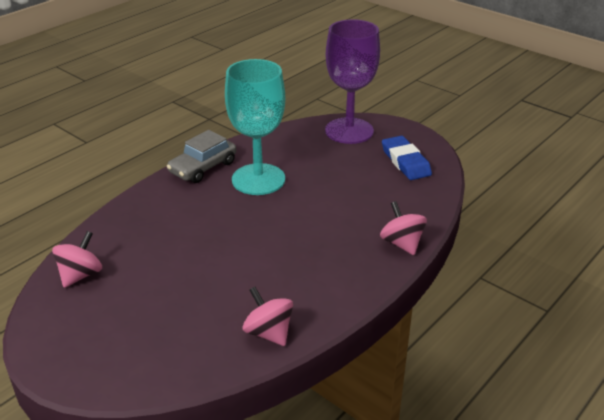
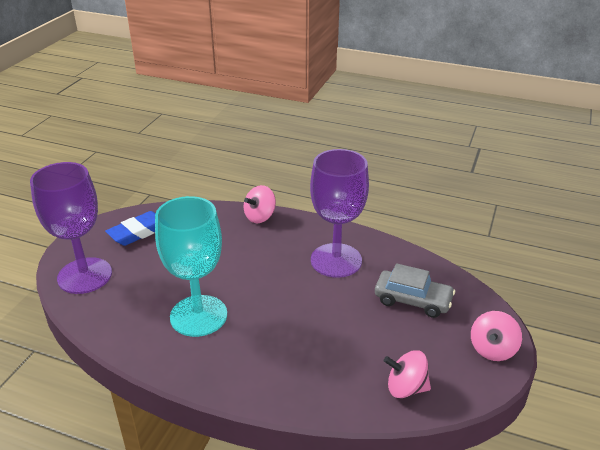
camera: 110 degrees left, 0 degrees up
(203, 167) = (189, 366): grey car -> grey car (412, 300)
(268, 332) = (391, 256): pink spinning top -> pink spinning top (492, 349)
(287, 282) = (336, 260): none -> purple goblet

